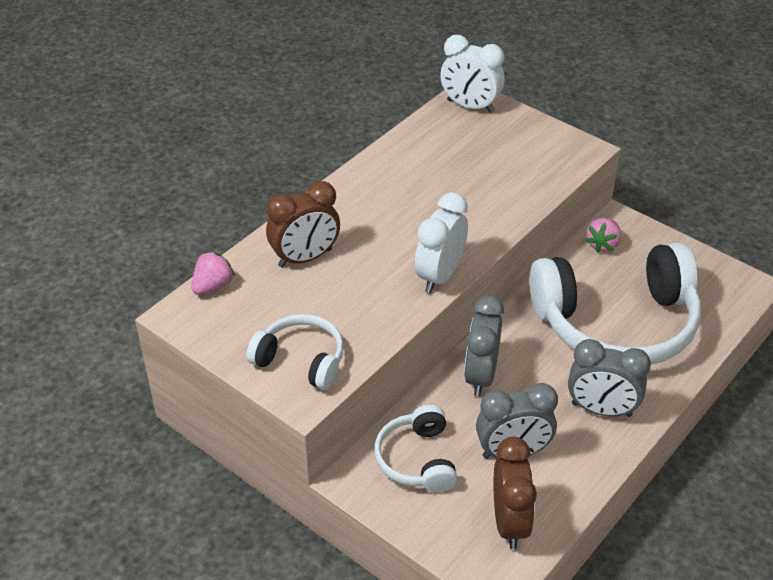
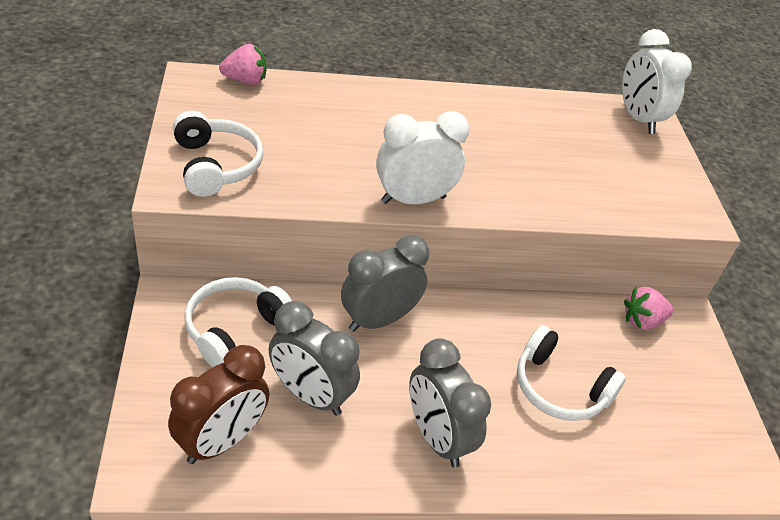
camera: 40 degrees right, 0 degrees up
(305, 258) = (335, 112): brown clock -> none
(617, 324) = (559, 388): white headphones -> white headphones, size x0.49

